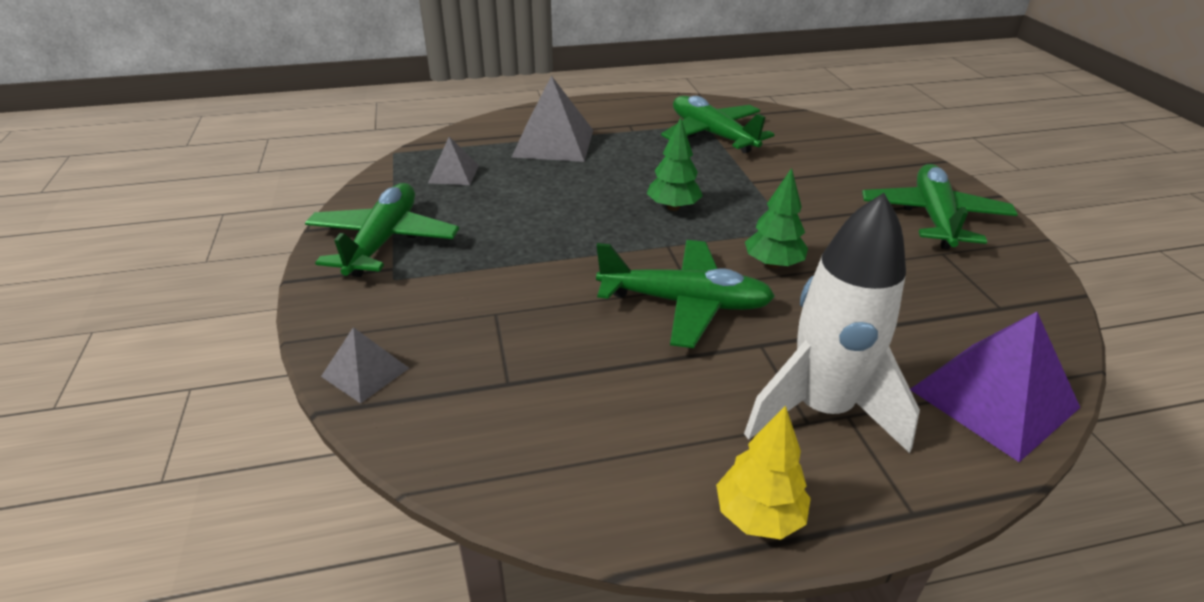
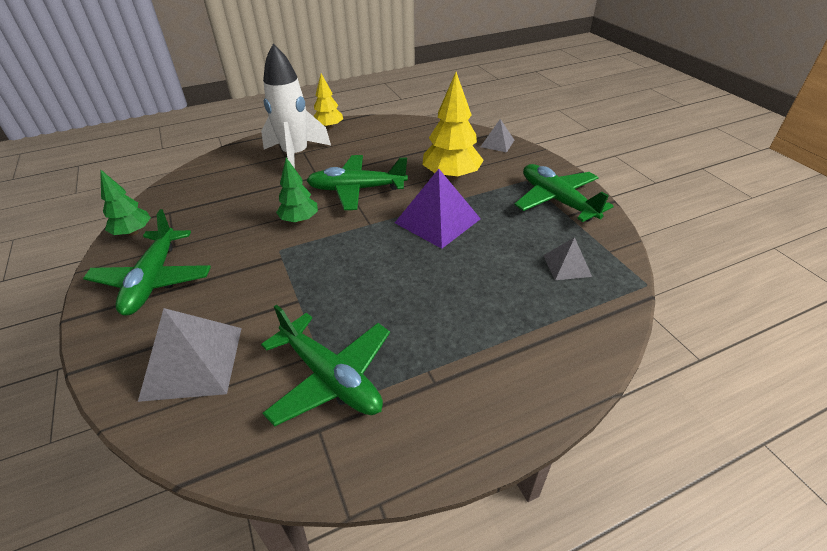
camera: 170 degrees right, 5 degrees up
(384, 240) = (556, 200): green plane -> green plane turned 150 degrees clockwise
(512, 304) = (451, 176): none -> yellow tree
(553, 143) = (506, 326): grey pyramid -> grey pyramid (193, 362)
(673, 207) = (369, 257): green tree -> green tree (133, 232)
(993, 398) = (214, 169): purple pyramid -> purple pyramid (437, 220)

